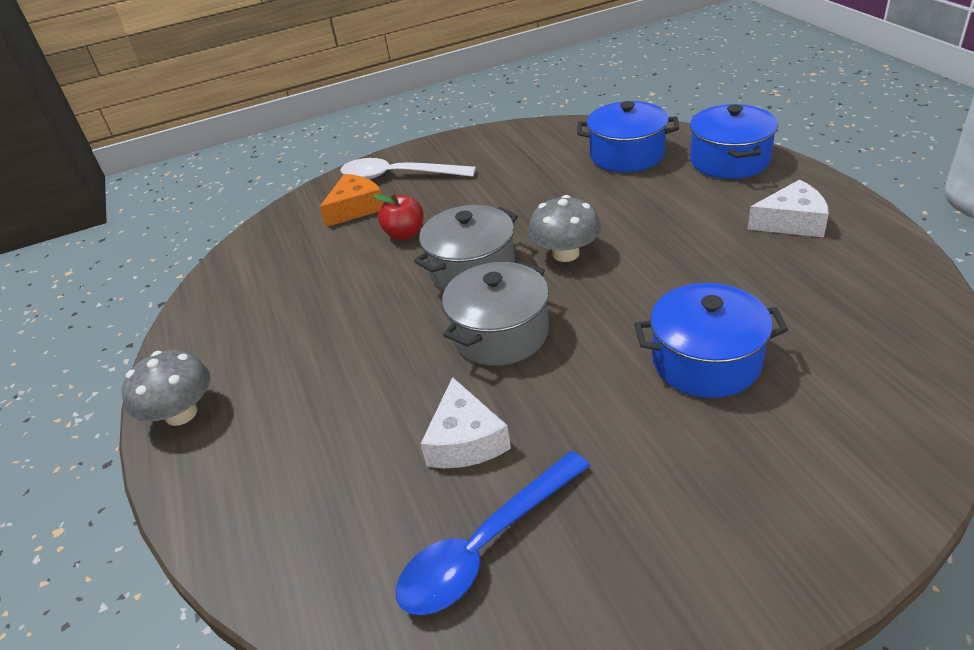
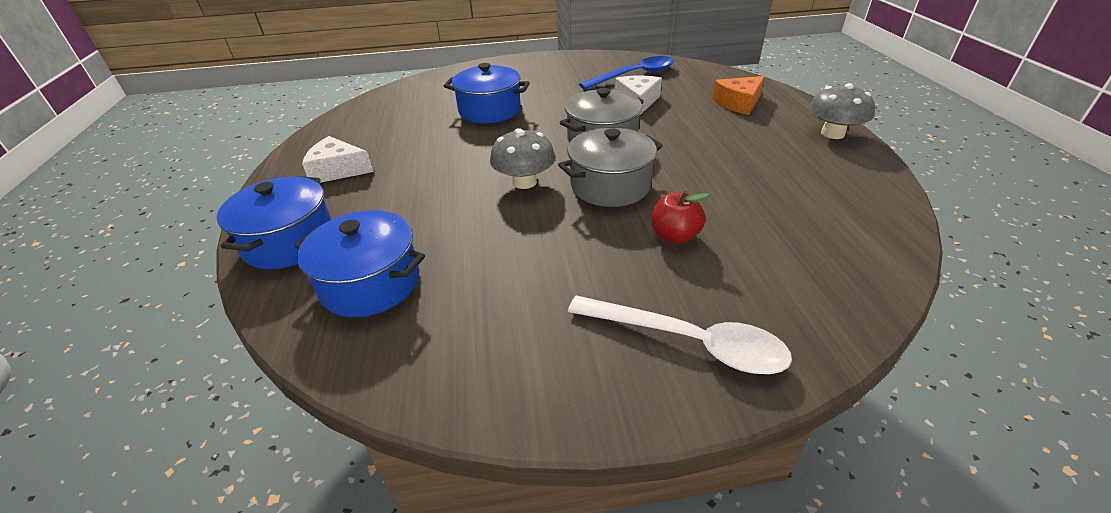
camera: 170 degrees left, 0 degrees up
(355, 208) = (746, 291): orange cheese -> orange cheese (738, 103)

